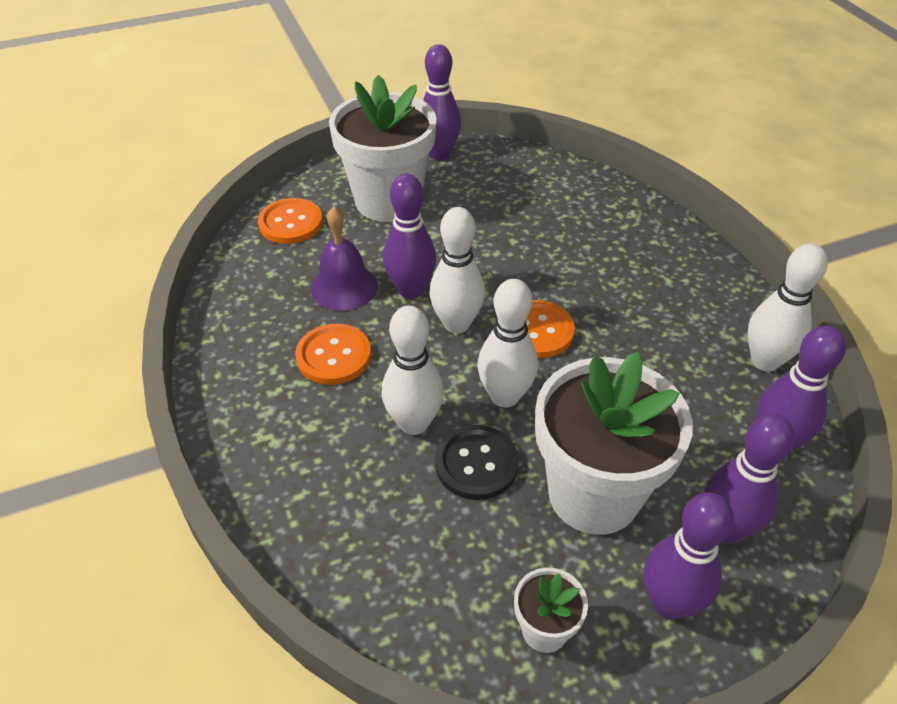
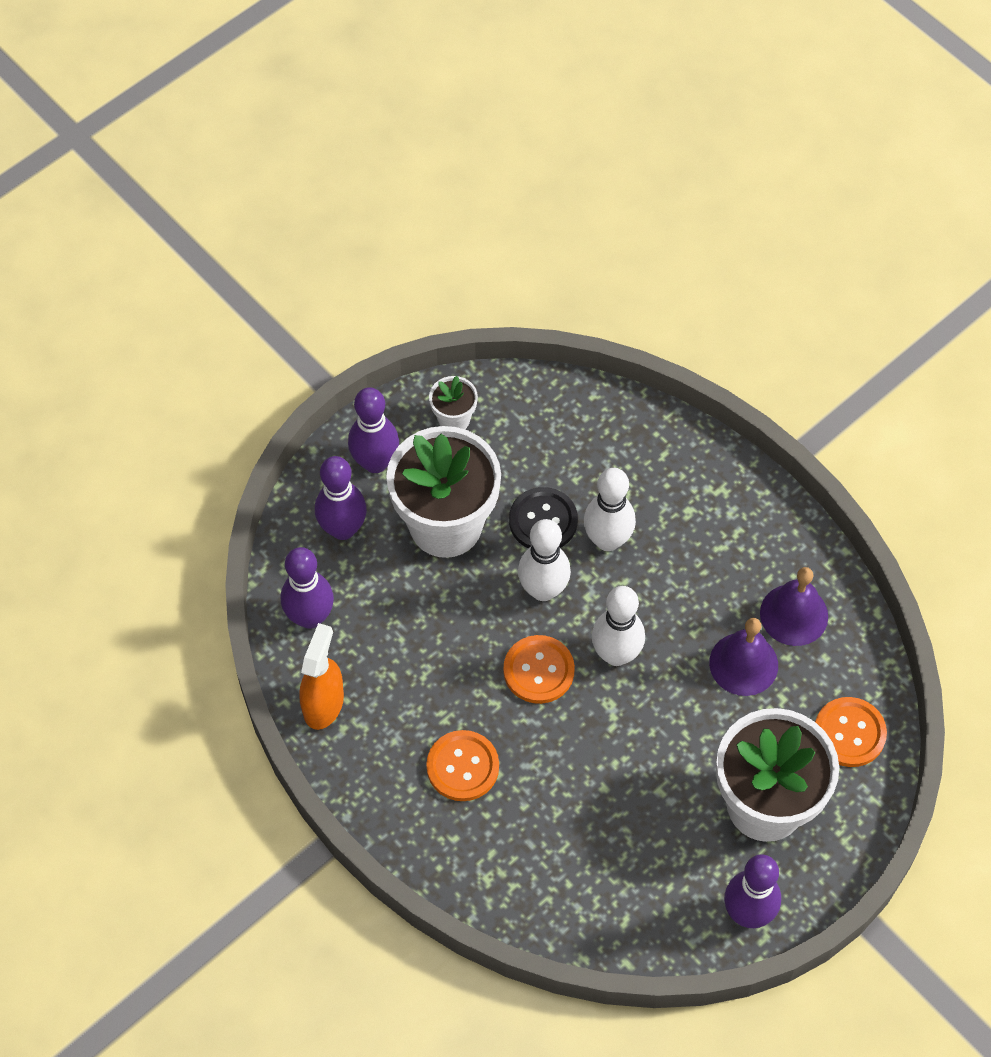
camera: 160 degrees right, 15 degrees up
(272, 309) = (794, 614): none -> purple bell
(333, 356) = (708, 582): orange button -> orange button (462, 767)
(411, 290) = (678, 681): purple bowling pin -> none
(765, 361) = (323, 704): white bowling pin -> orange spray bottle

